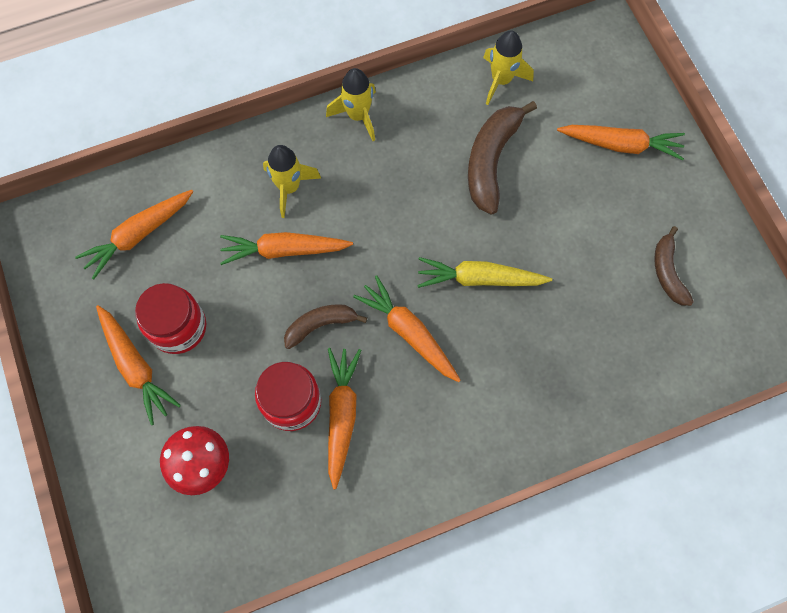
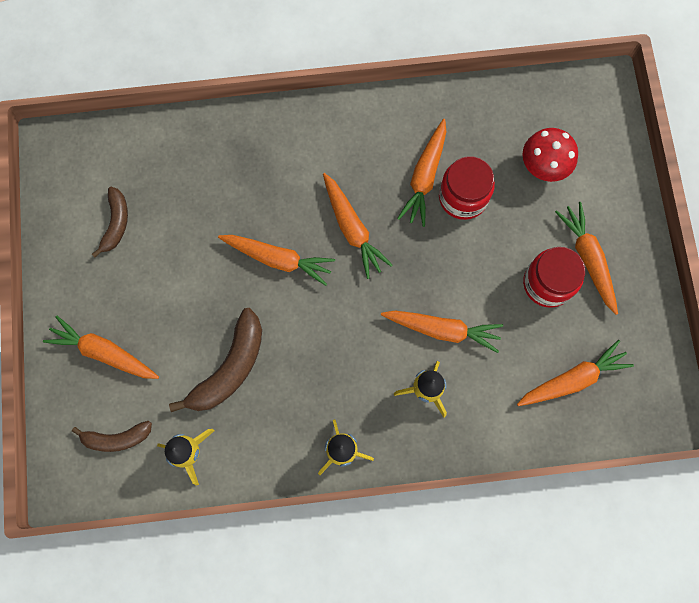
camera: 165 degrees left, 5 degrees up
(320, 325) = (425, 254): brown banana -> brown banana (117, 438)
(479, 279) = (278, 259): yellow carrot -> orange carrot

